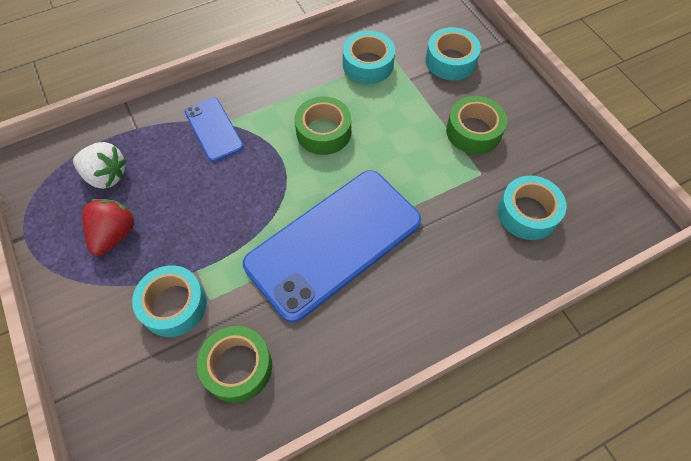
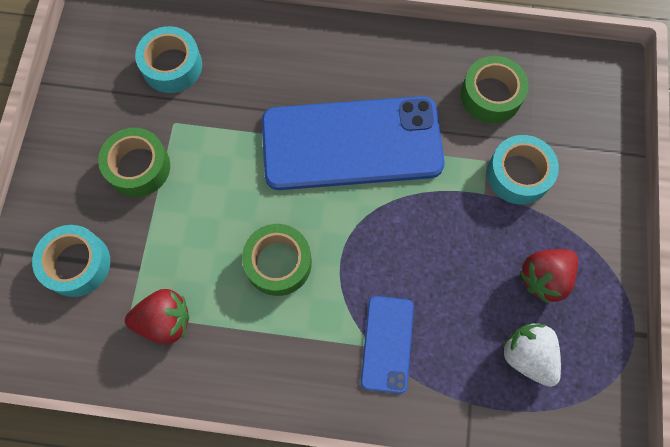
camera: 145 degrees left, 10 degrees up
(368, 64) = (165, 321): turquoise tape -> red strawberry

